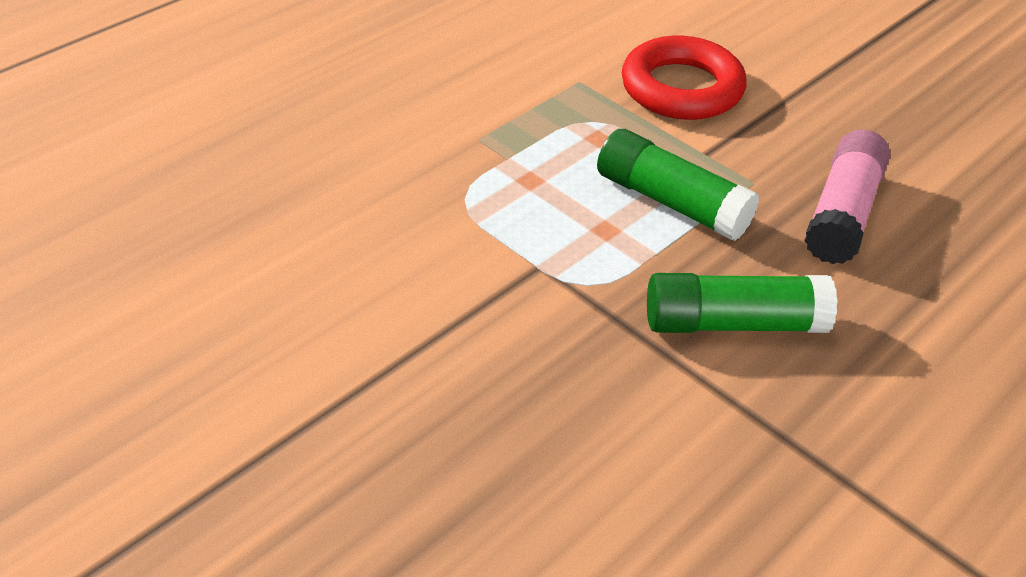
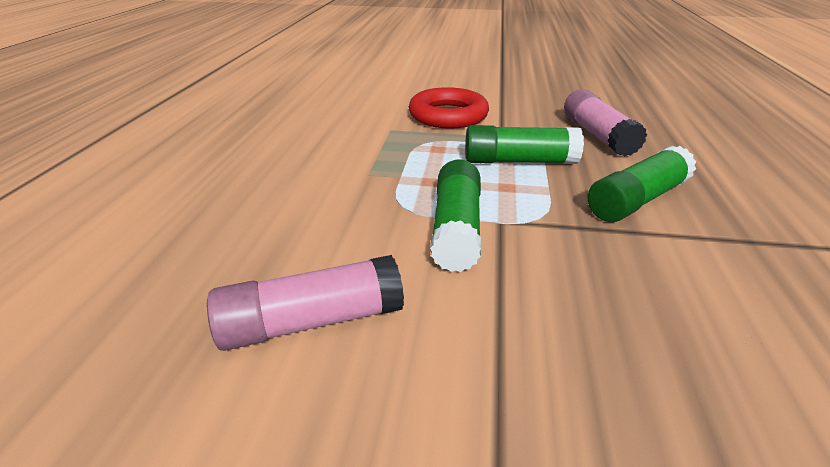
camera: 35 degrees left, 10 degrees down
(265, 273) = (311, 322): none -> pink glue stick
(484, 251) = (456, 228): none -> green glue stick

